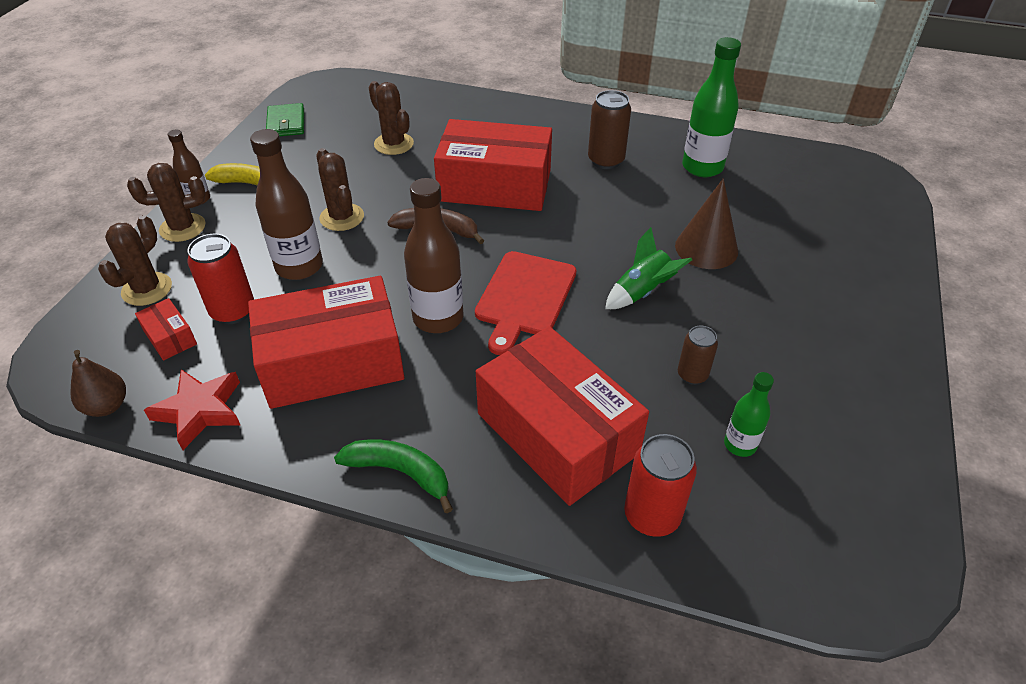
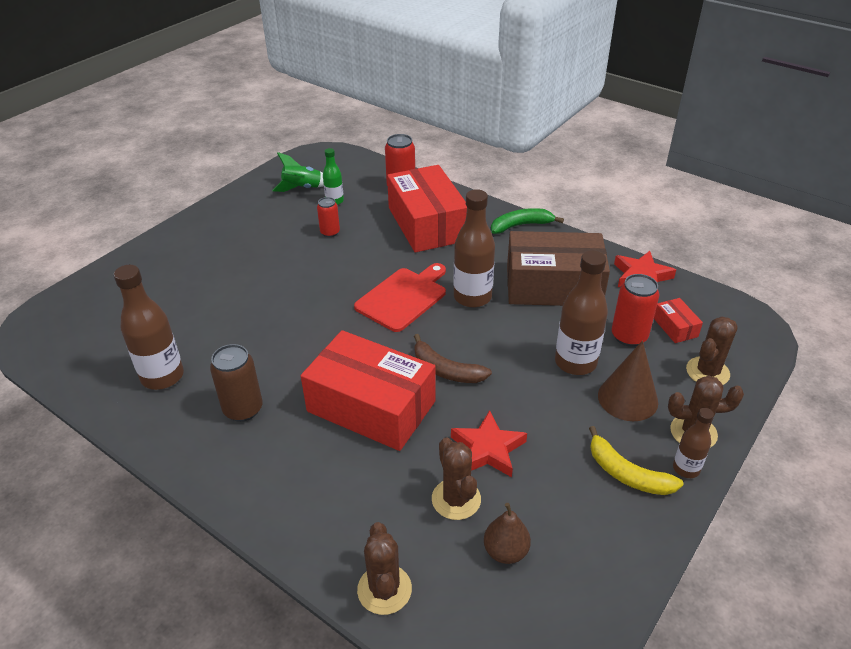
camera: 160 degrees left, 5 degrees down
(107, 406) = (706, 291): brown pear -> brown pear (505, 551)
(286, 123) = (591, 585): green wallet -> none
(332, 362) = (553, 285): red box -> brown box
(342, 217) = (532, 405): brown cactus -> brown cactus (384, 589)
(377, 177) = (488, 449): none -> red star
(400, 472) = (521, 225): green banana -> green banana turned 120 degrees clockwise
(642, 292) = (318, 282): green rocket -> green rocket (302, 188)
(692, 375) = (330, 232): brown can -> red can
(702, 167) = (162, 376): green bottle -> brown bottle
(706, 248) = (242, 302): brown cone -> brown cone (627, 398)

